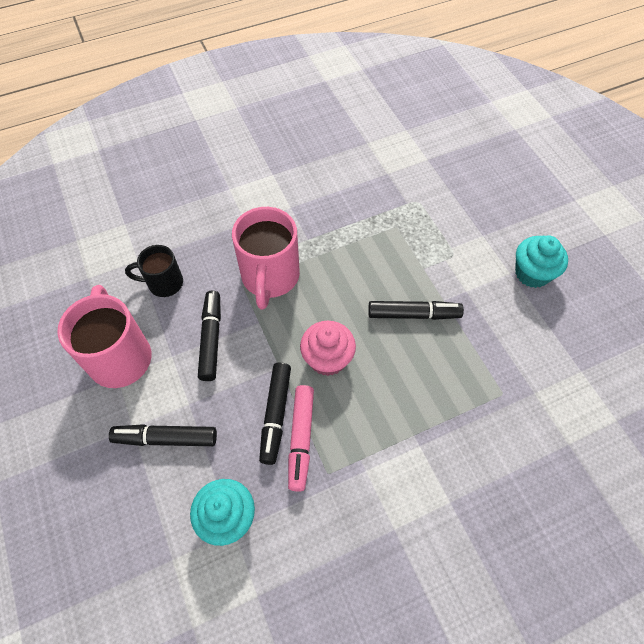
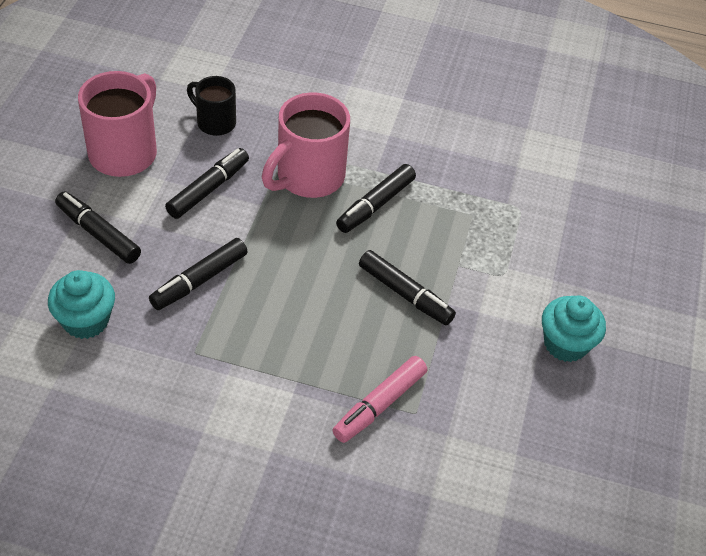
camera: 35 degrees right, 10 degrees down
(301, 439) = (200, 312): pink marker -> pink marker (379, 405)
(327, 359) = (288, 272): pink cupcake -> none
(332, 264) = (375, 205): none -> black marker

